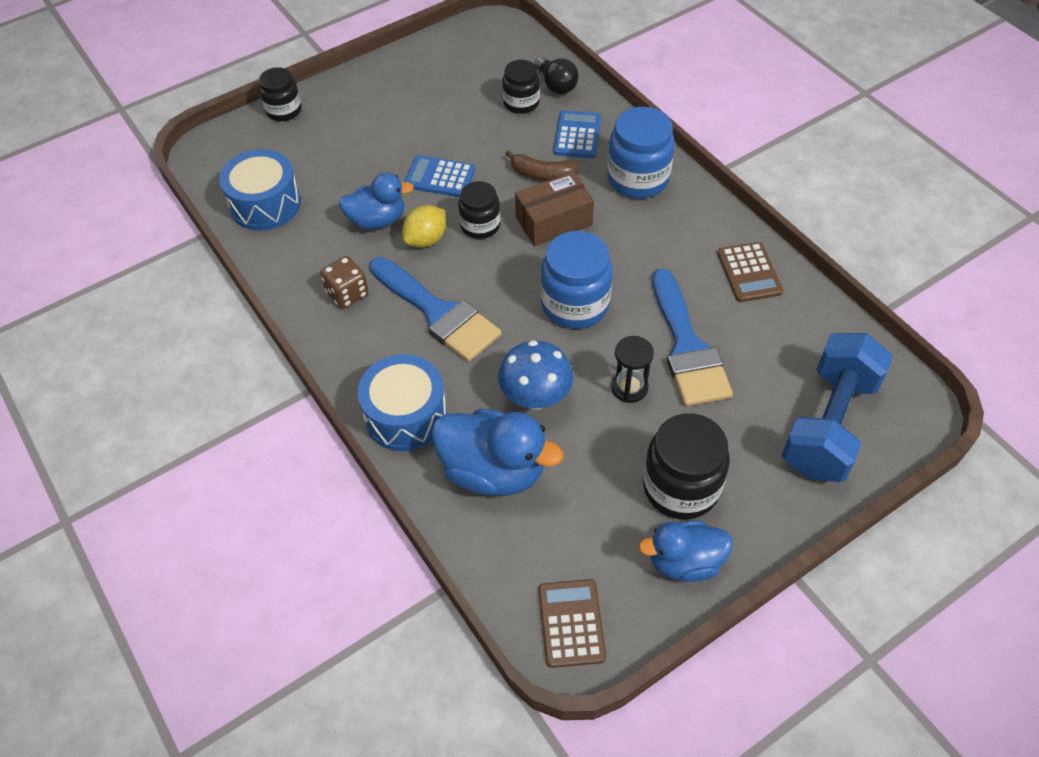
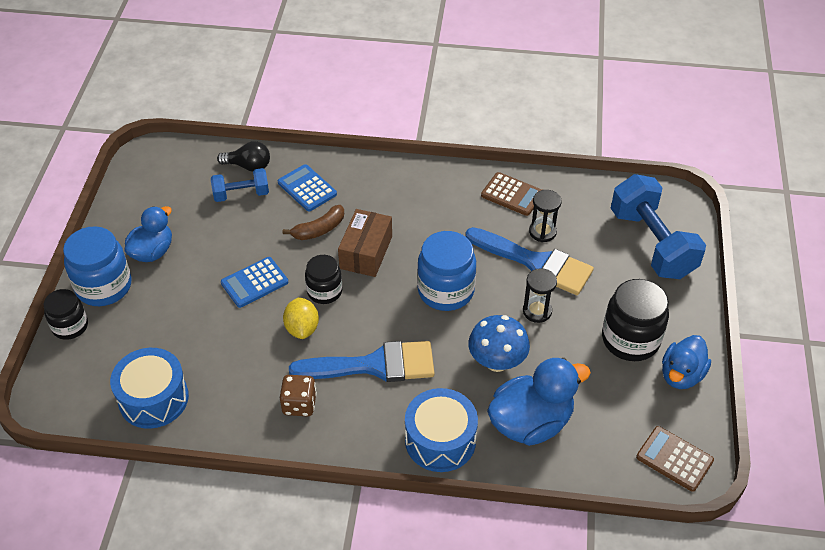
camera: 50 degrees left, 5 degrees down
(377, 220) = (251, 343): blue duck -> blue duck (152, 252)
(521, 103) = (241, 194): black jar -> blue dumbbell
(638, 179) = (380, 188): blue jar -> blue jar (104, 286)
(732, 326) = (542, 232): none -> black hourglass

